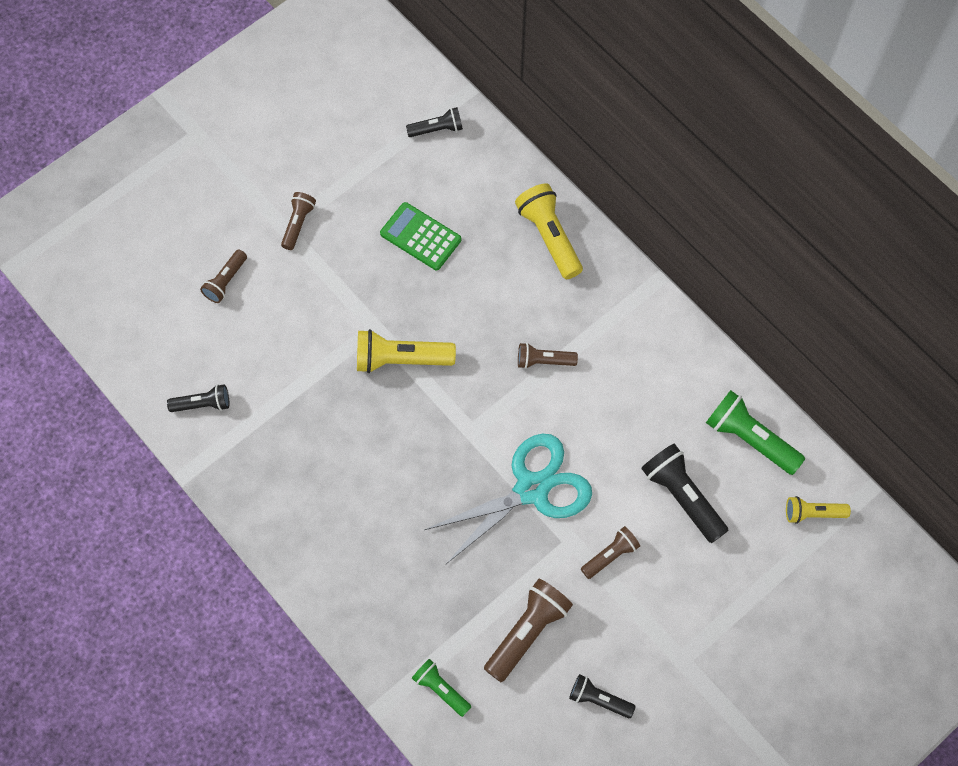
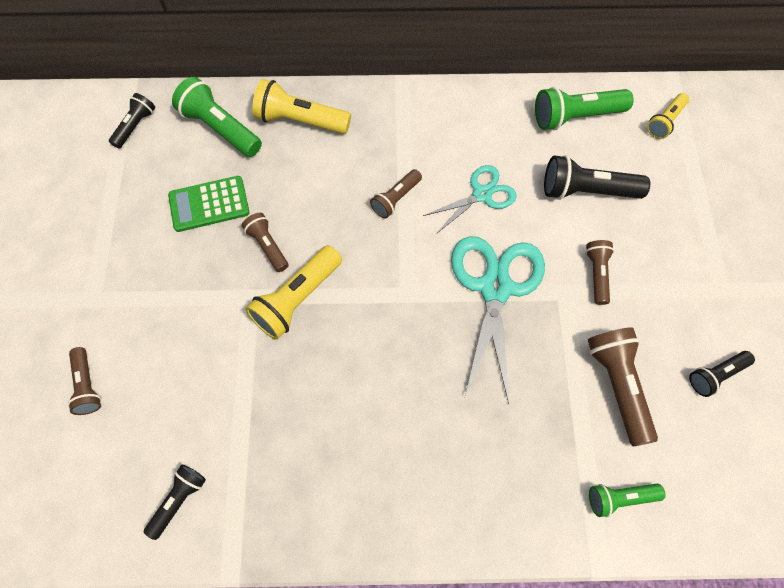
camera: 50 degrees left, 0 degrees up
(298, 224) = (101, 285): brown flashlight -> brown flashlight (267, 246)
(489, 188) = (220, 128): none -> green flashlight
(605, 420) = (482, 194): none -> turquoise scissors

